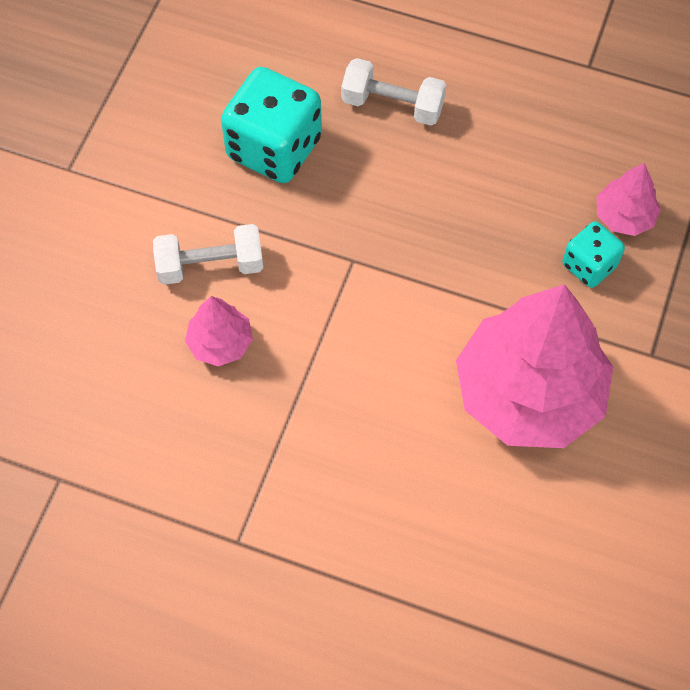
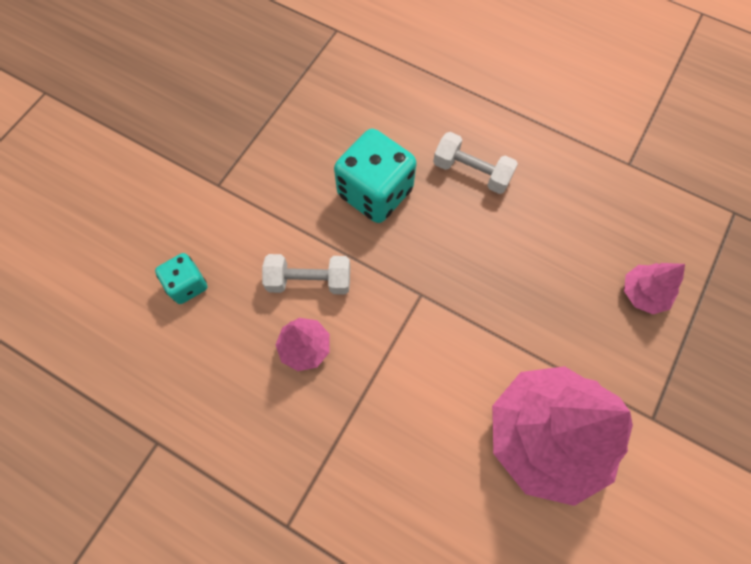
camera: 10 degrees right, 5 degrees up
(589, 265) = (610, 331): turquoise dice -> turquoise dice (187, 285)

